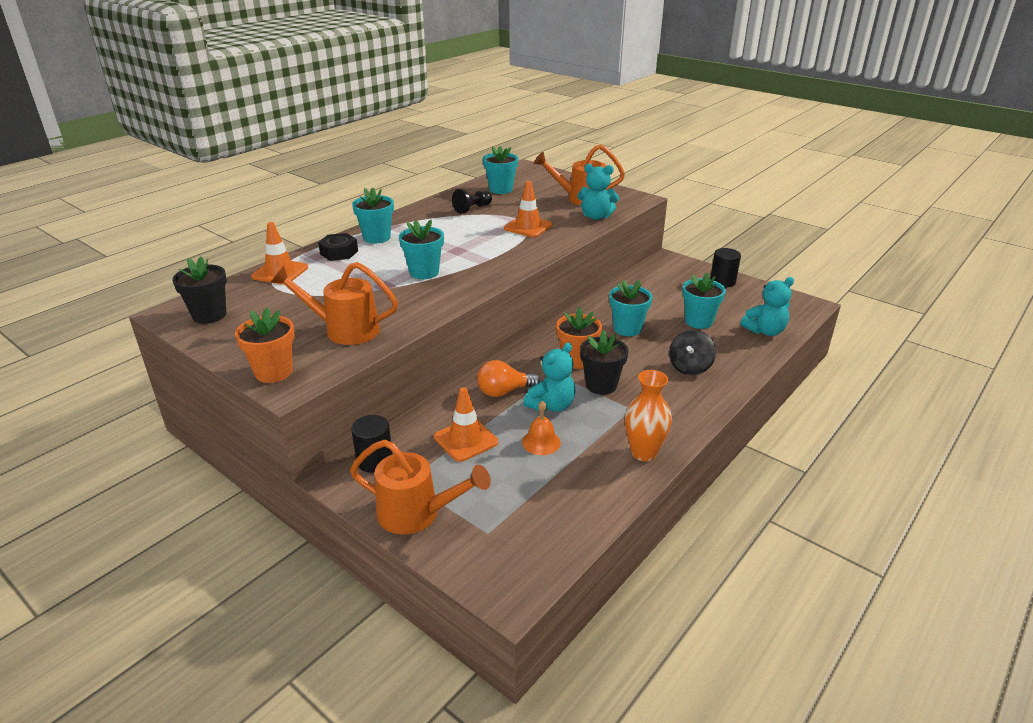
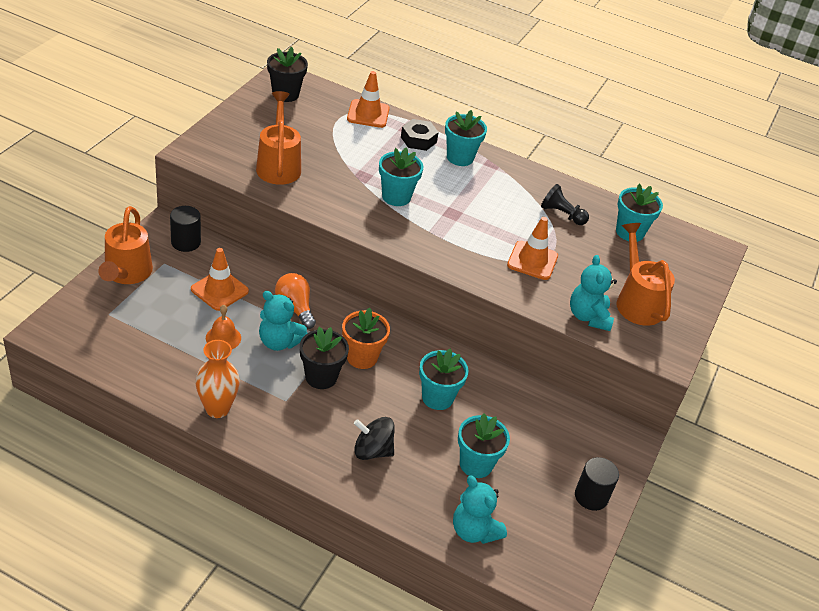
camera: 70 degrees right, 10 degrees up
(273, 372) = (209, 141): orange flower pot -> none

